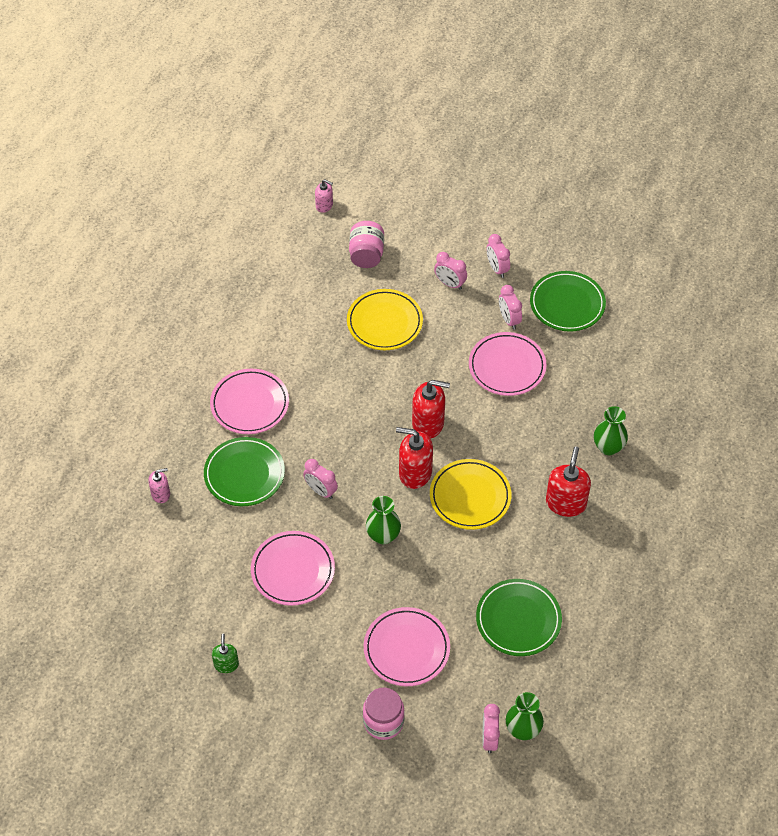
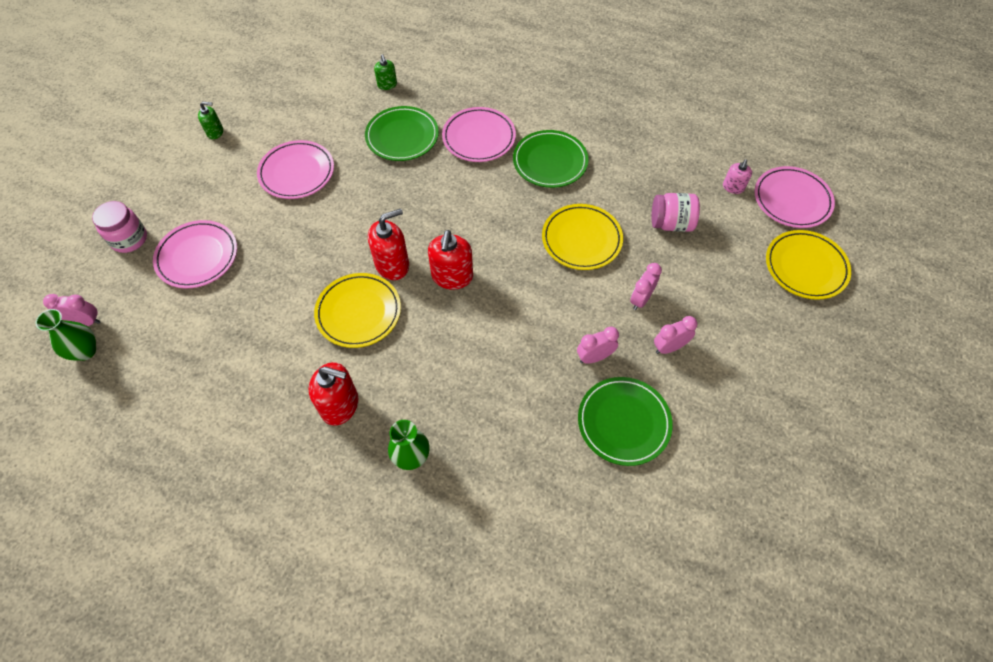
camera: 90 degrees right, 5 degrees up
(161, 494) = (387, 85): pink soap dispenser -> green soap dispenser
(321, 491) = (379, 191): pink clock -> none
(383, 536) = (323, 238): green vase -> none
(414, 169) = (805, 267): none -> yellow plate
(415, 473) = (392, 265): red soap dispenser -> red soap dispenser turned 45 degrees clockwise
(507, 367) = (527, 353): pink plate -> pink plate (792, 200)
(518, 620) = (206, 352): green plate -> green plate (550, 162)

